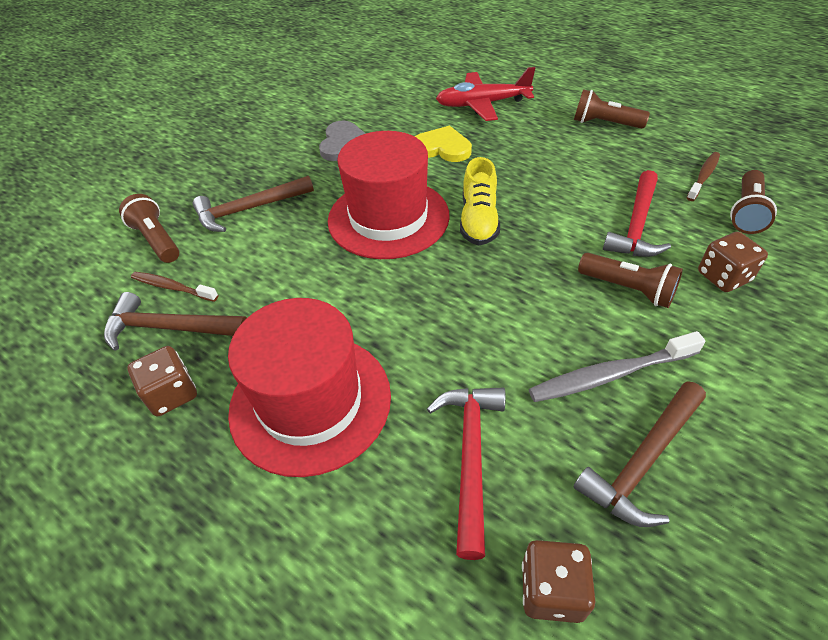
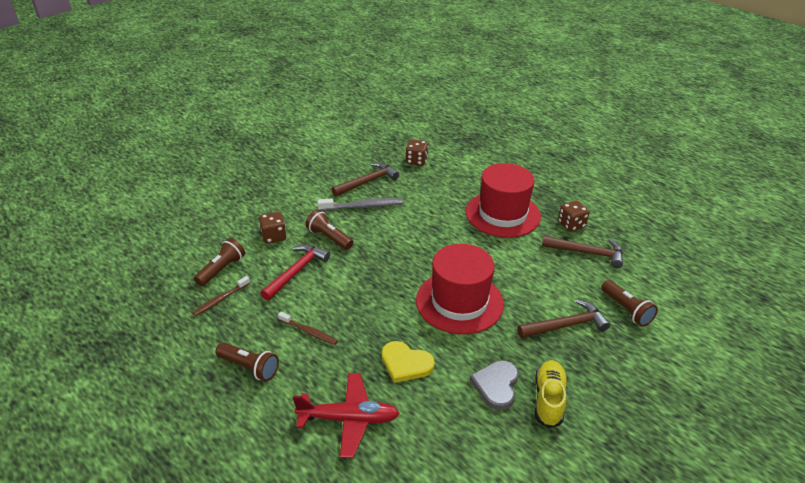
camera: 175 degrees left, 10 degrees down
(172, 287) = (597, 275): brown toothbrush -> brown toothbrush (309, 332)
(470, 456) = (434, 190): red hammer -> none
(479, 220) = (397, 290): yellow shoe -> yellow shoe (548, 399)

